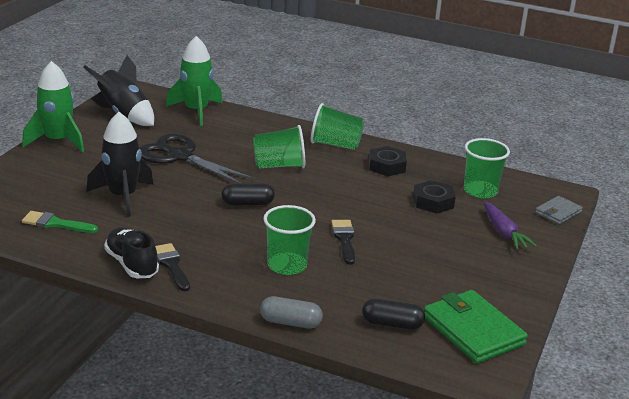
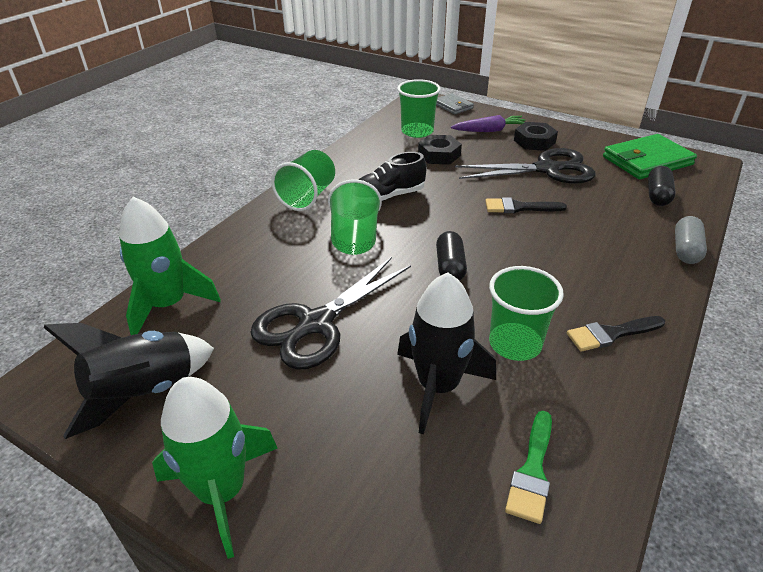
camera: 80 degrees left, 10 degrees up
(132, 264) = (622, 372): black shoe -> black shoe (388, 197)
(287, 265) = (581, 246): green cup -> green cup (515, 343)
(387, 166) = (364, 171): black nut -> black nut (534, 141)
(426, 261) = (547, 169): none -> black scissors

